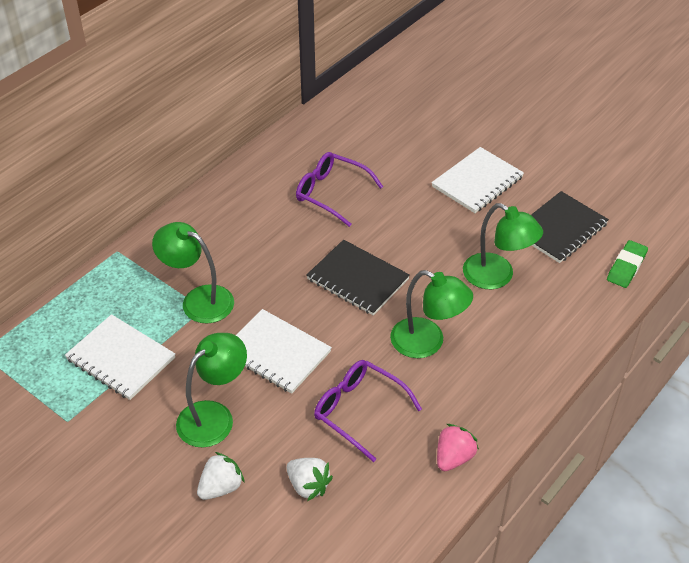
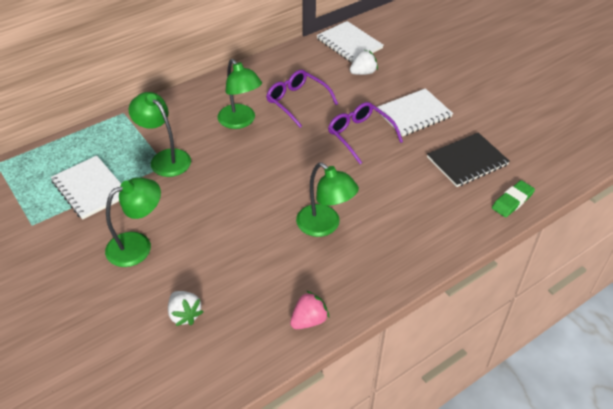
camera: 15 degrees right, 0 degrees up
(221, 487) = (118, 300): white strawberry -> white strawberry (363, 73)
(276, 353) = (205, 209): white notebook -> white notebook (349, 43)
(357, 279) = (290, 167): black notebook -> none
(359, 411) = (249, 266): purple glasses -> purple glasses (360, 135)
(497, 277) = (401, 187): green lamp -> green lamp (240, 121)

